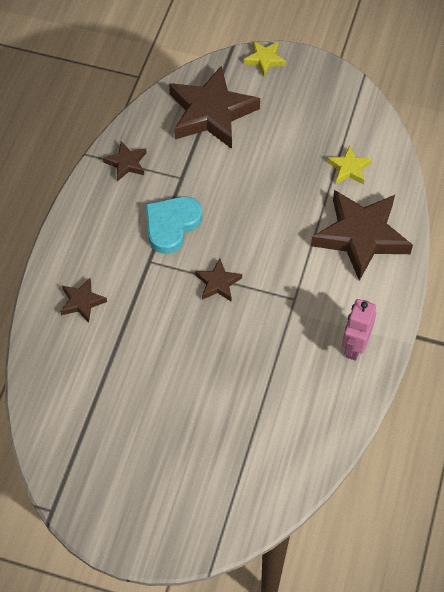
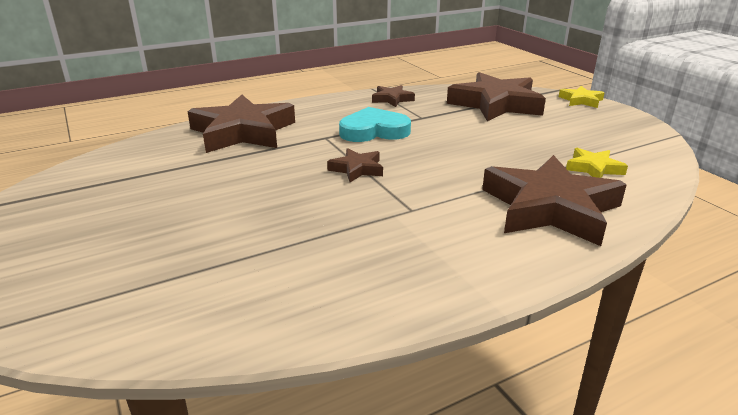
camera: 45 degrees right, 30 degrees down
(82, 302) = (243, 132): brown star -> brown star, size x2.15
(354, 347) = (423, 274): pink robot -> none

